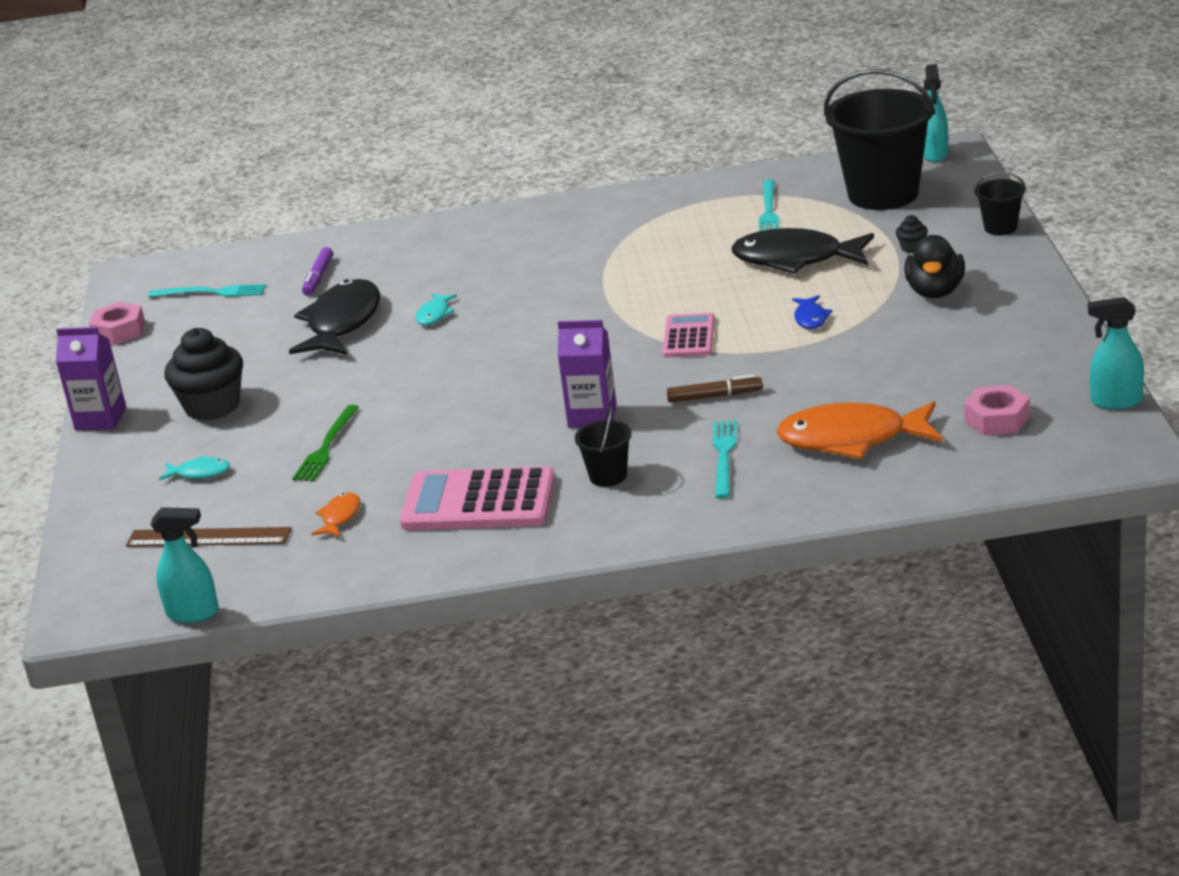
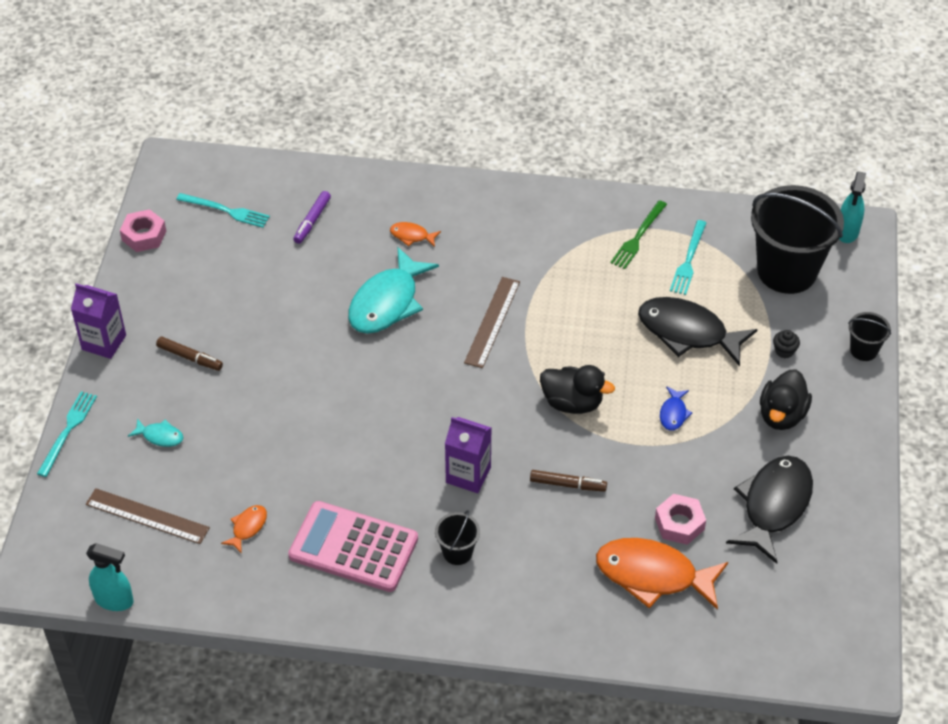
camera: 10 degrees right, 20 degrees up
(212, 406) = (190, 357): black cupcake -> brown marker
(326, 447) = (261, 439): green fork -> green fork (638, 237)
(342, 323) = (314, 287): black fish -> black fish (774, 505)
(434, 315) = (387, 302): turquoise fish -> turquoise fish, size x2.23
(441, 262) = (412, 236): none -> orange fish
(565, 301) = (492, 322): none -> brown ruler
(689, 337) = (572, 403): pink calculator -> black duck
(724, 456) = (551, 560): turquoise fork -> turquoise fork (68, 431)
(997, 419) = (771, 592): pink nut -> pink nut (679, 523)
(1115, 402) = (869, 604): turquoise spray bottle -> none

